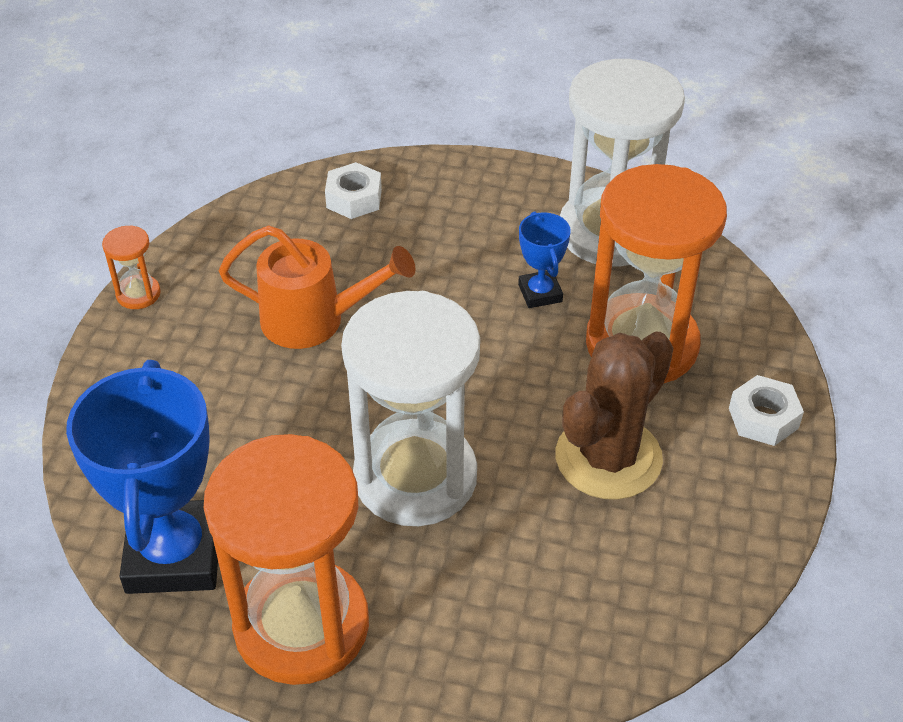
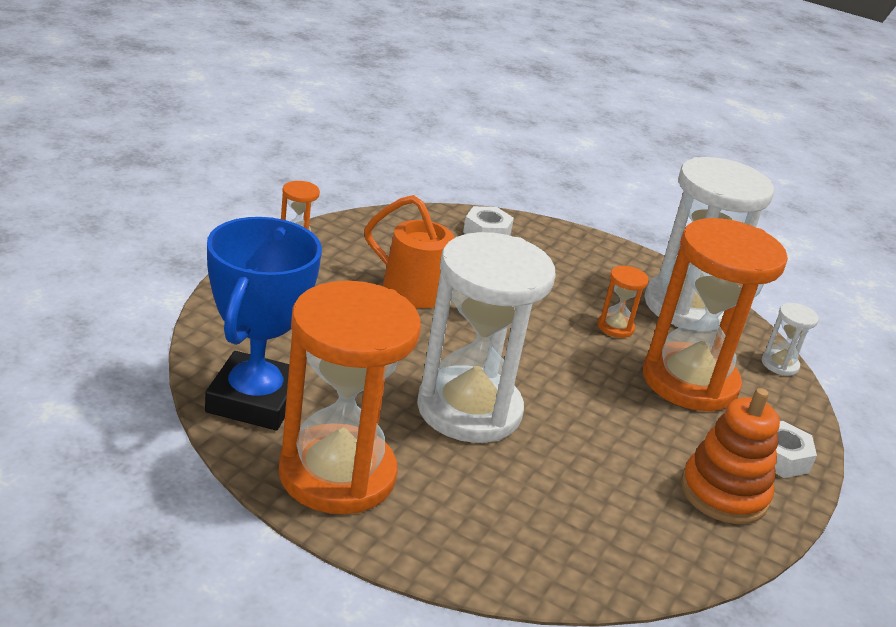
camera: 10 degrees right, 15 degrees down
(540, 293) = (615, 327): blue trophy -> orange hourglass
(608, 458) = (636, 444): brown cactus -> none
(717, 491) = (724, 493): none -> orange stacking toy
(731, 282) = (779, 364): none -> white hourglass

